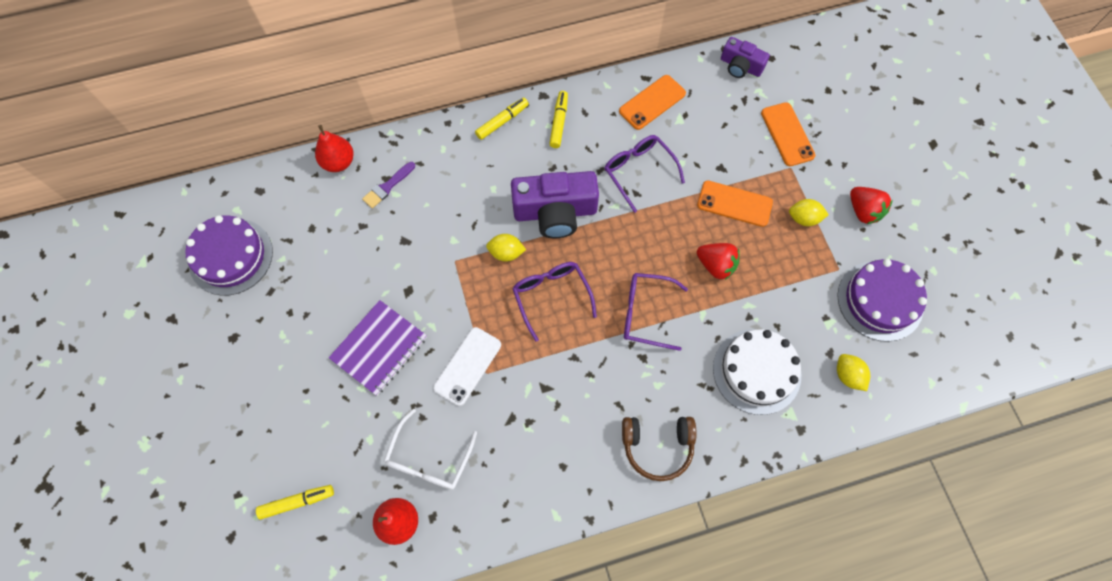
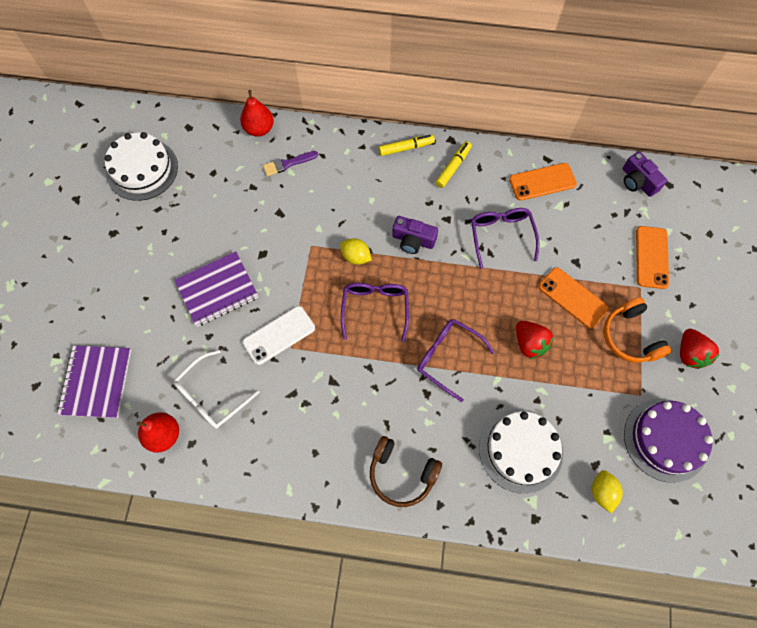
camera: 25 degrees right, 0 degrees up
(231, 256) = (142, 169): purple cake -> white cake
(297, 502) = (96, 382): yellow marker -> purple notebook
(555, 212) = (413, 240): purple camera -> purple camera, size x0.57
(803, 218) = (630, 337): yellow lemon -> orange headphones

